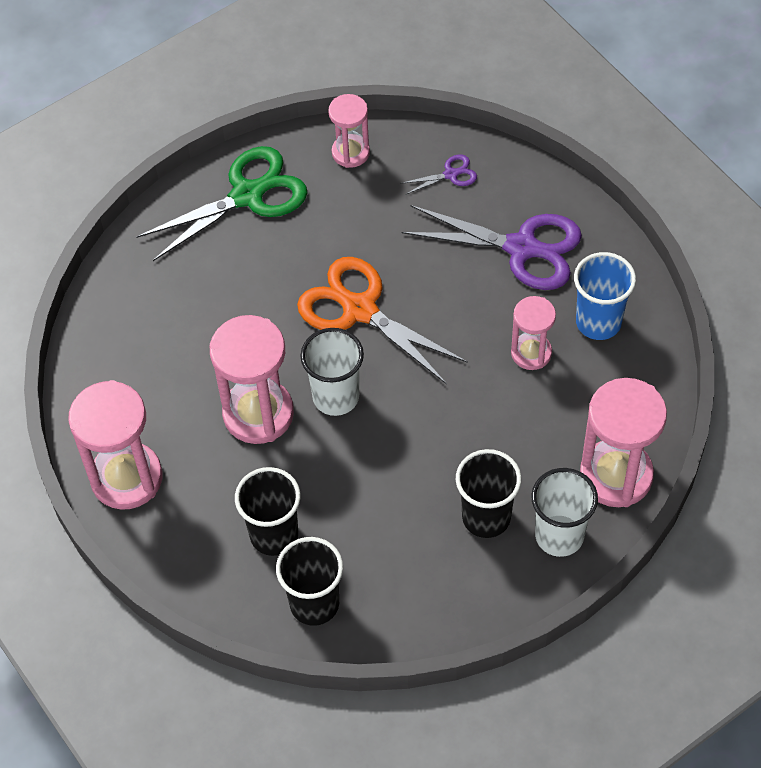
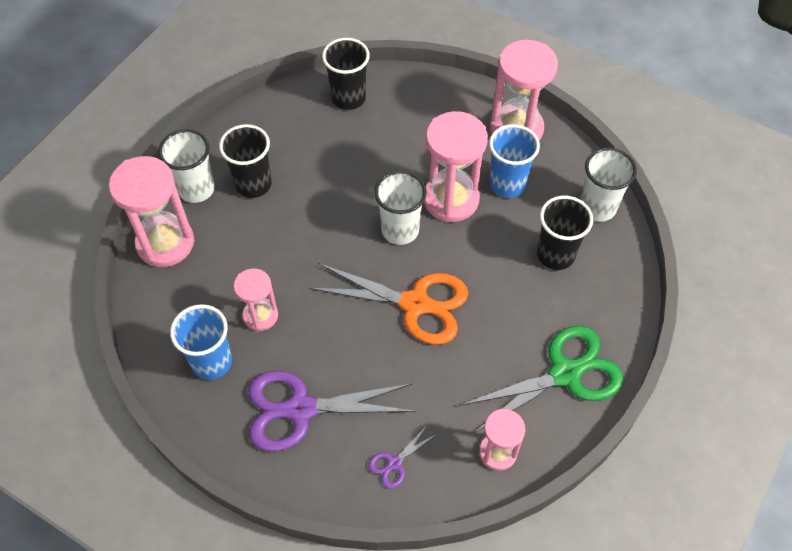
camera: 155 degrees right, 0 degrees up
(99, 346) = (597, 207): none -> white cup
(182, 409) = (507, 184): none -> blue cup
(247, 195) = (565, 373): green scissors -> green scissors turned 150 degrees counterclockwise
(274, 535) = (396, 127): black cup -> black cup (555, 255)

